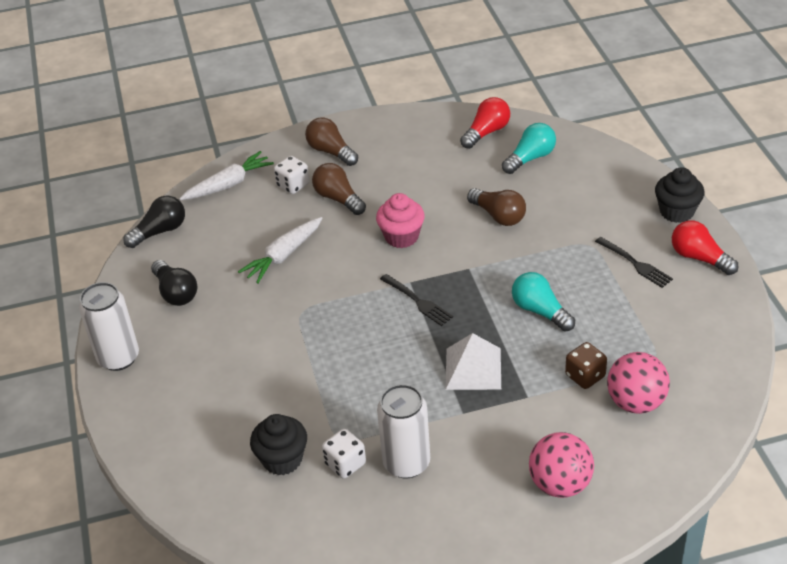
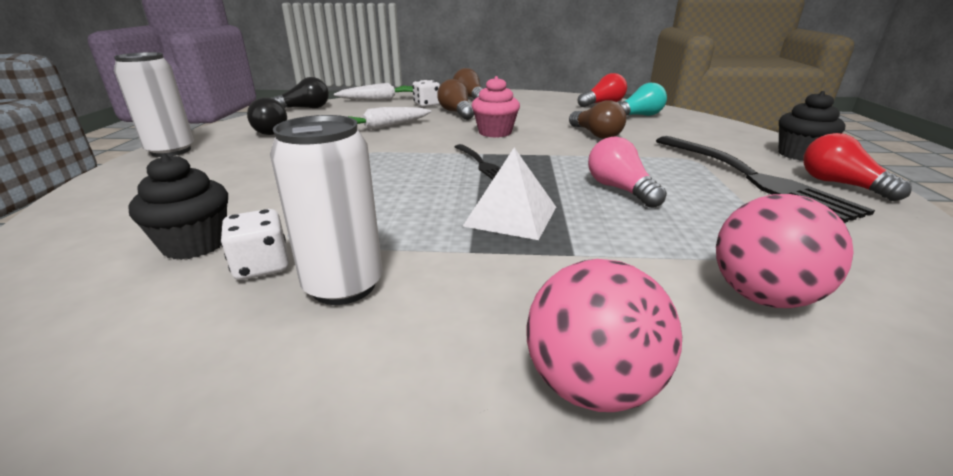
camera: 15 degrees right, 15 degrees down
(540, 311) = (620, 189): turquoise light bulb -> pink light bulb
(585, 376) = (671, 251): brown dice -> none
(634, 263) = (749, 177): black fork -> black fork, size x2.01

